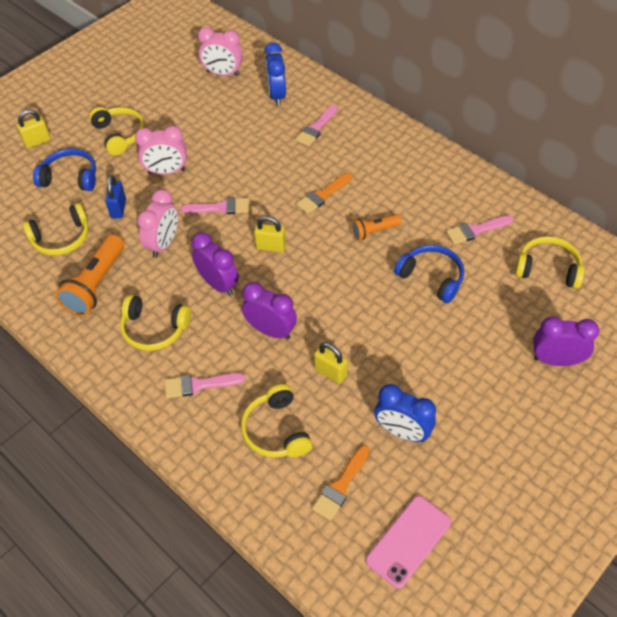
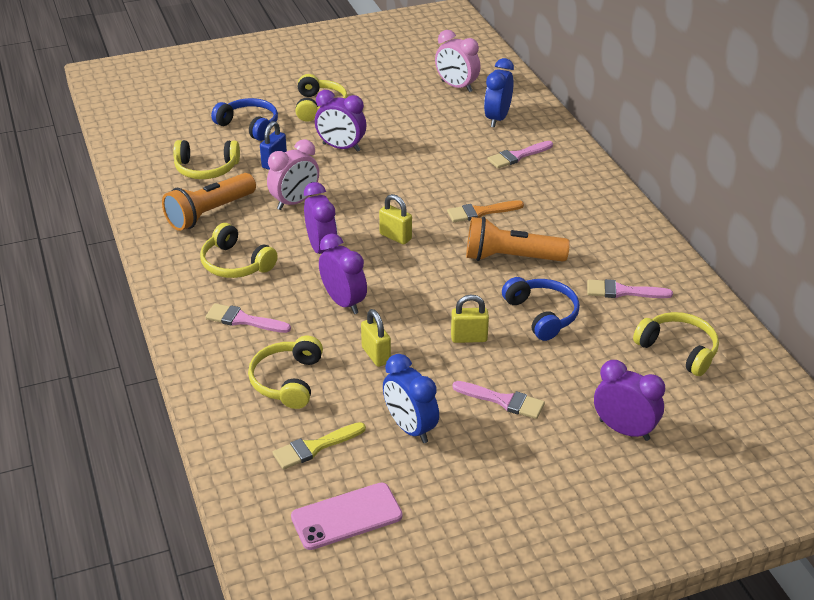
camera: 25 degrees right, 15 degrees down
(37, 141) = (241, 90): yellow padlock -> yellow padlock (469, 338)
(166, 171) = (341, 147): pink clock -> purple clock
(220, 208) = (370, 191): pink brush -> pink brush (503, 401)
(341, 486) = (315, 447): orange brush -> yellow brush
(374, 231) = (511, 258): orange flashlight -> orange flashlight, size x1.75

